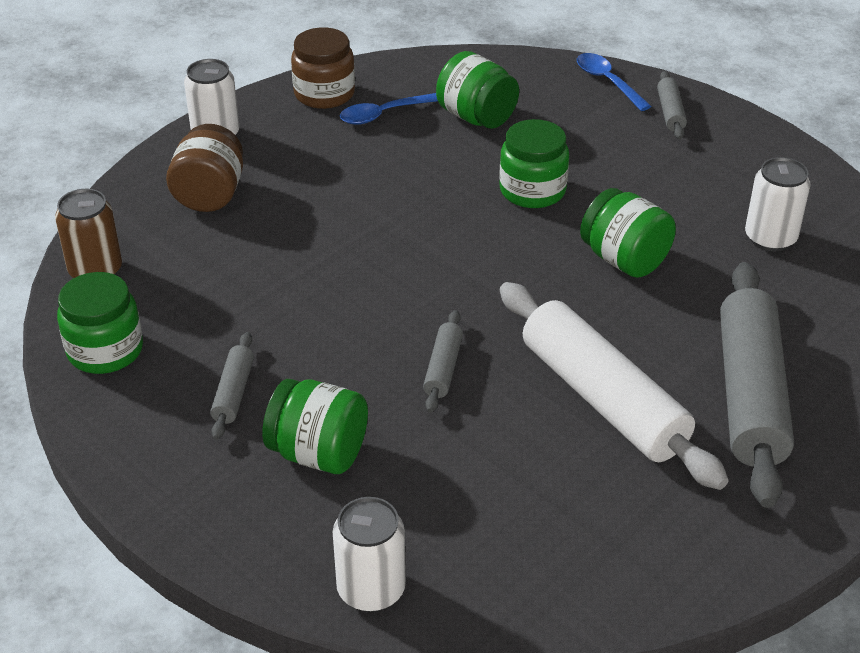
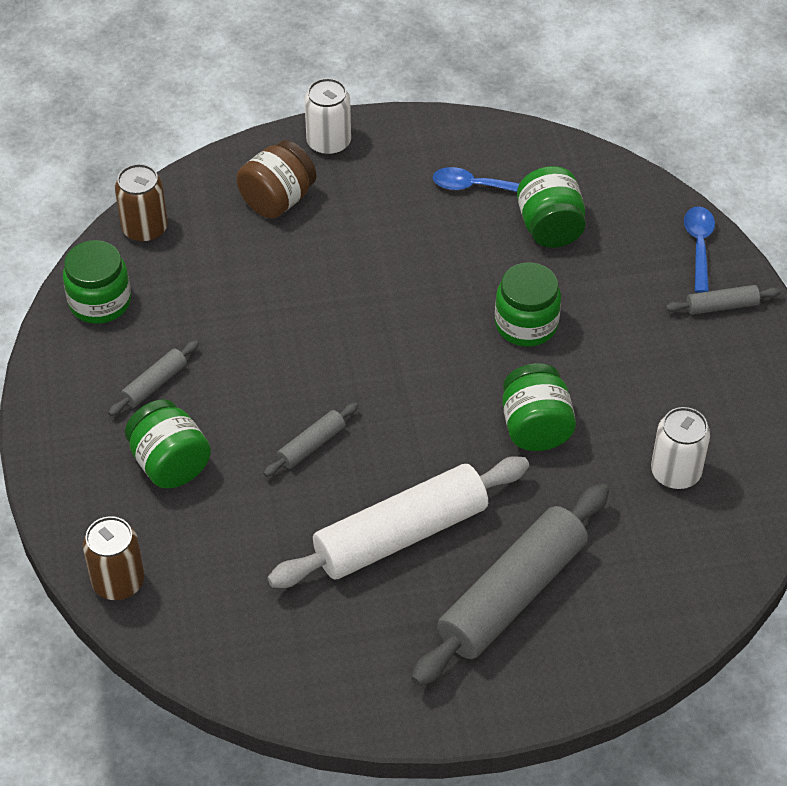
camera: 35 degrees right, 10 degrees up
(324, 94) = (448, 142): brown jar -> none
(371, 589) = (118, 582): white can -> brown can
(603, 399) = (401, 535): white rolling pin -> white rolling pin turned 60 degrees clockwise
(670, 112) = (721, 306): grey rolling pin -> grey rolling pin turned 45 degrees clockwise

